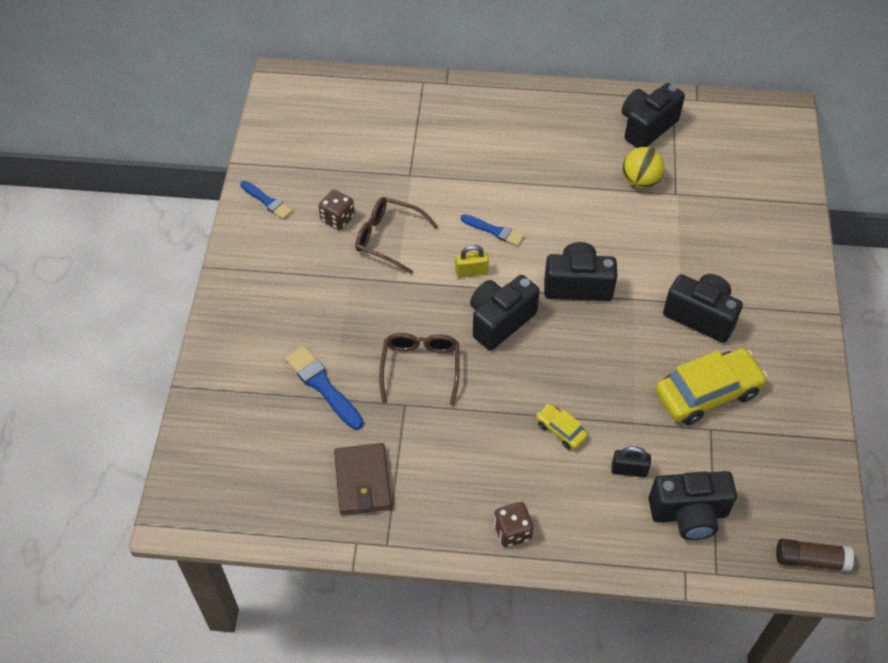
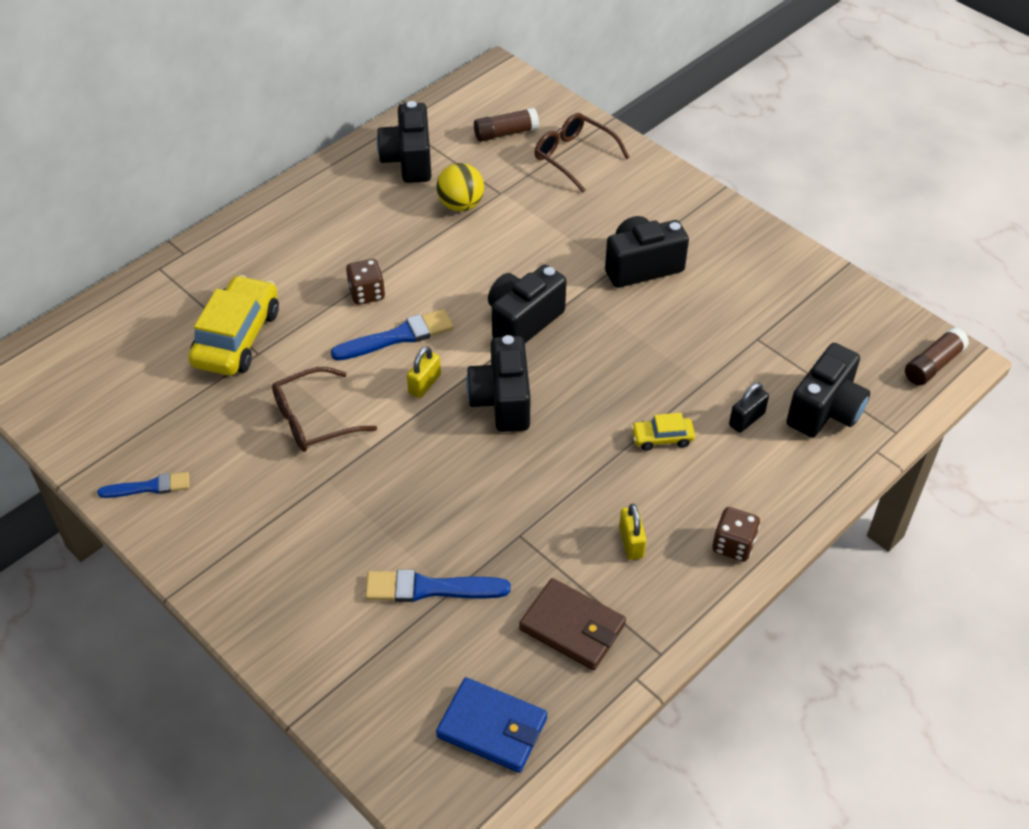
camera: 50 degrees left, 5 degrees down
(255, 488) = (492, 727): none -> blue wallet
(337, 218) = (242, 443): brown dice -> brown dice (367, 293)
(420, 367) = (490, 495): brown glasses -> brown glasses (574, 157)
(458, 470) = (631, 542): none -> yellow padlock
(494, 231) = (398, 337): blue brush -> blue brush, size x1.51
(707, 393) = (720, 316): yellow car -> yellow car (237, 337)
(734, 157) = (505, 133): none -> brown glue stick

